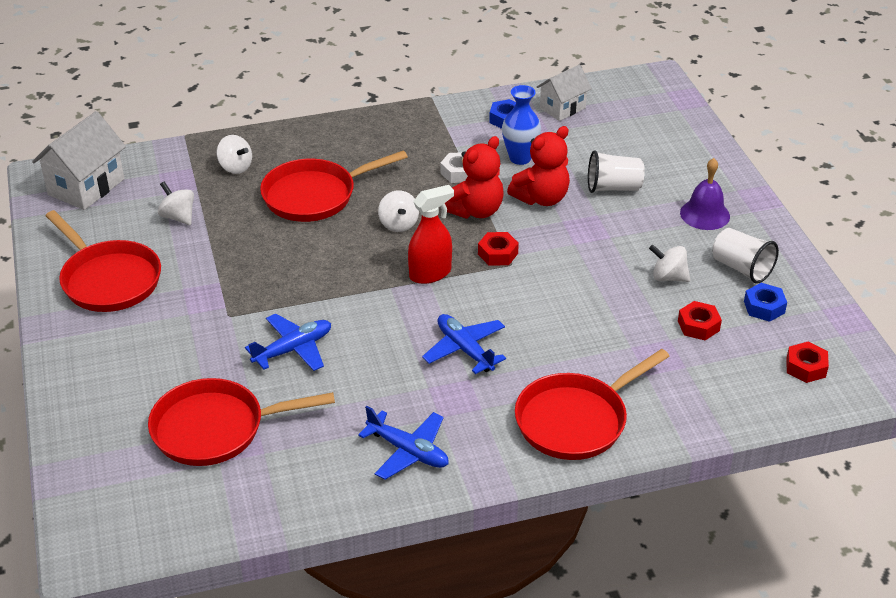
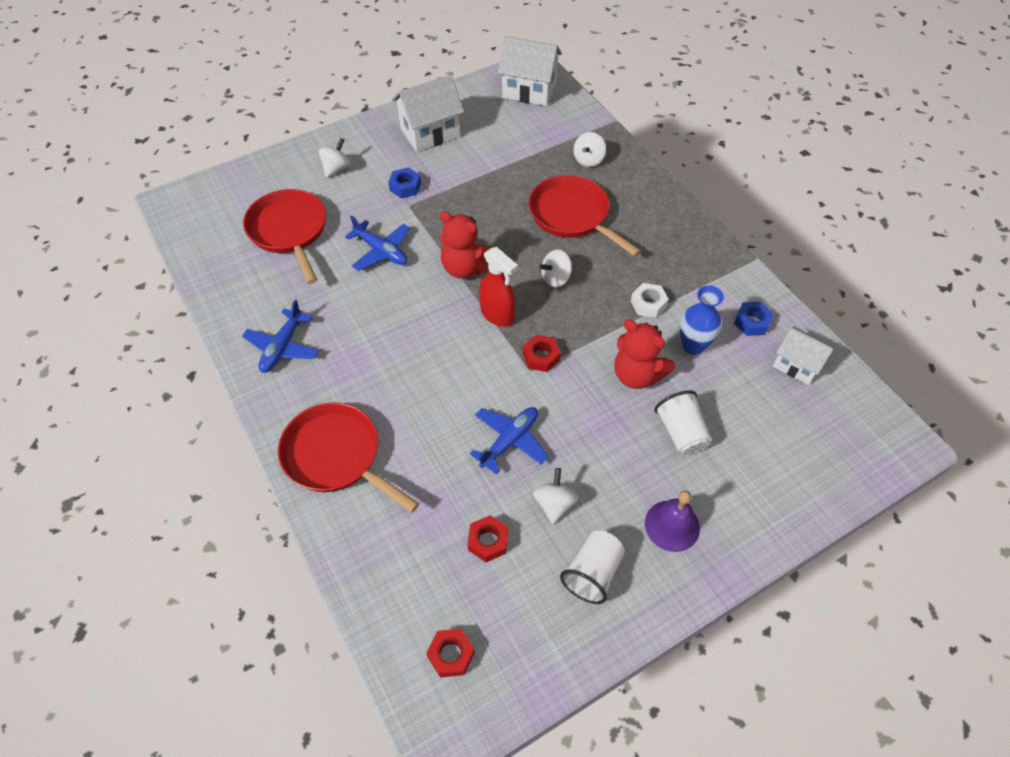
camera: 75 degrees right, 15 degrees up
(108, 279) = (430, 133): red pan -> white house
(178, 217) = (513, 146): white spinning top -> white spinning top (336, 168)
(465, 349) = (407, 359): blue plane -> blue plane (509, 441)
(475, 210) = (597, 328): red teddy bear -> red teddy bear (465, 268)
(764, 307) = (535, 603): blue nut -> blue nut (405, 187)

